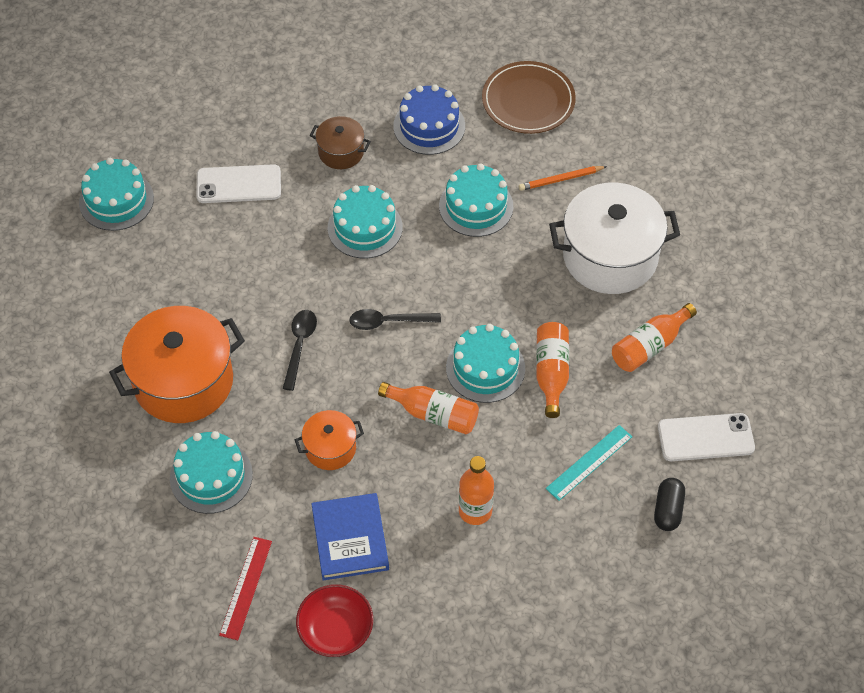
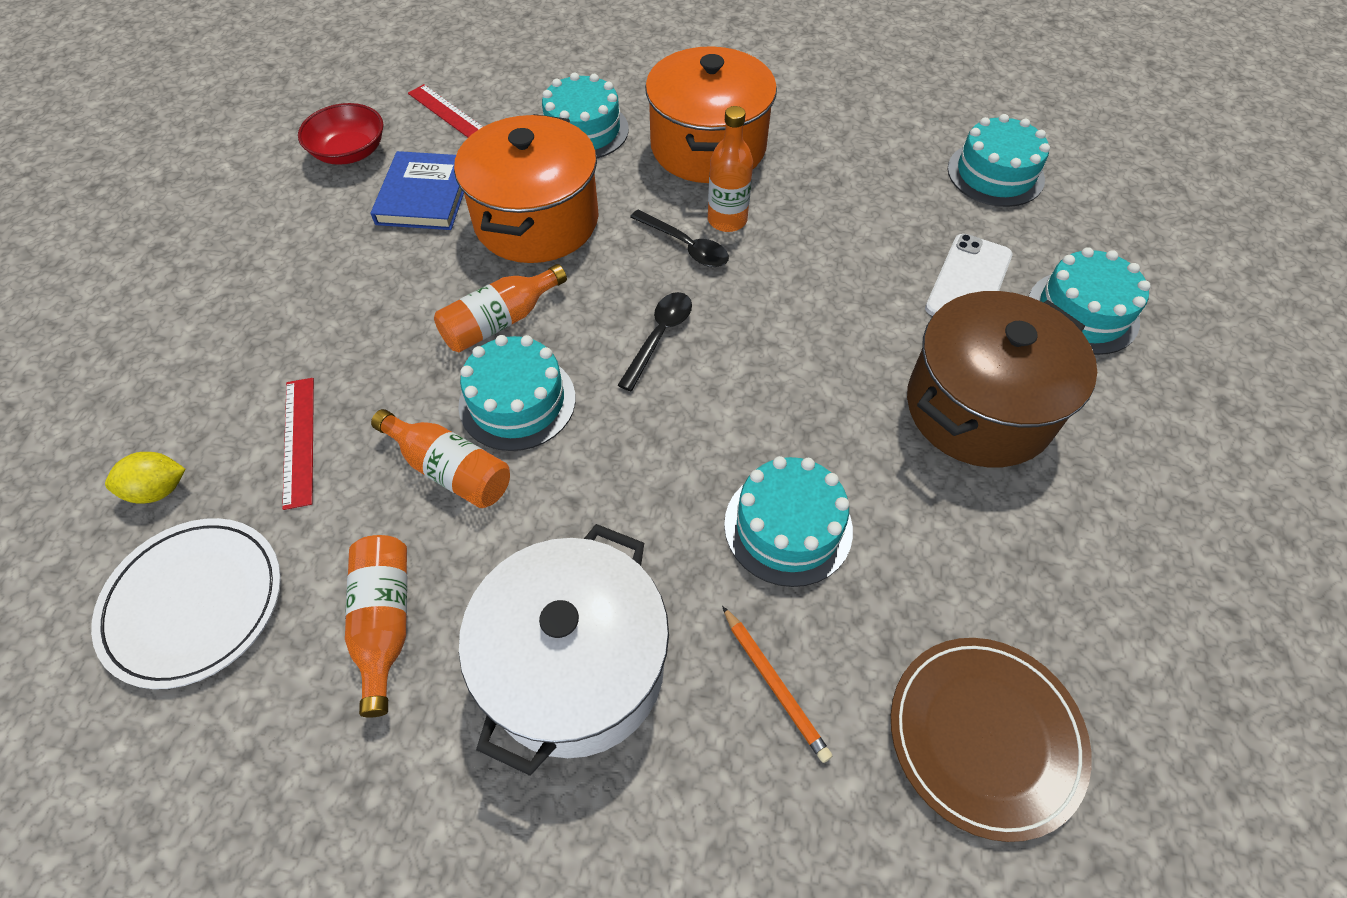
camera: 120 degrees right, 0 degrees up
(330, 448) = (536, 221): orange pot -> orange pot, size x2.00
(341, 152) = (978, 408): brown pot -> brown pot, size x2.00
(350, 539) = (425, 195): blue book -> blue book turned 75 degrees clockwise
(365, 227) = (825, 377): turquoise cake -> turquoise cake (1082, 312)
(429, 126) = (985, 544): blue cake -> none
(475, 511) = (354, 302): orange bottle -> orange bottle (727, 220)
(561, 179) = (774, 684): orange pencil -> orange pencil turned 135 degrees clockwise
(589, 462) = (299, 441): turquoise ruler -> red ruler
(668, 510) = (159, 490): black capsule -> yellow lemon
(705, 437) = (194, 603): white phone -> white plate

